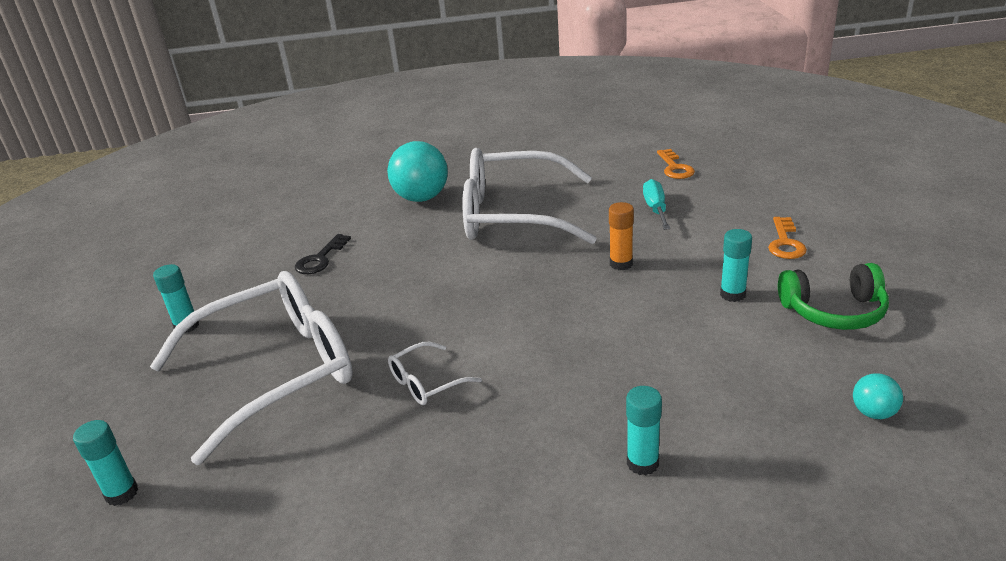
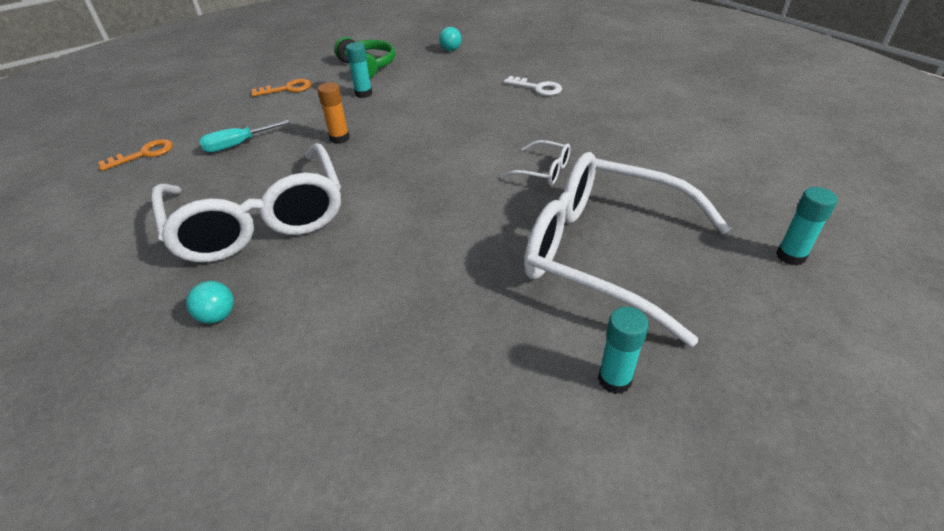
camera: 120 degrees left, 10 degrees up
(320, 259) = (409, 336): black key -> none
(421, 198) = (218, 316): turquoise ball -> turquoise ball, size x0.48
(642, 463) = (537, 88): turquoise glue stick -> white key

